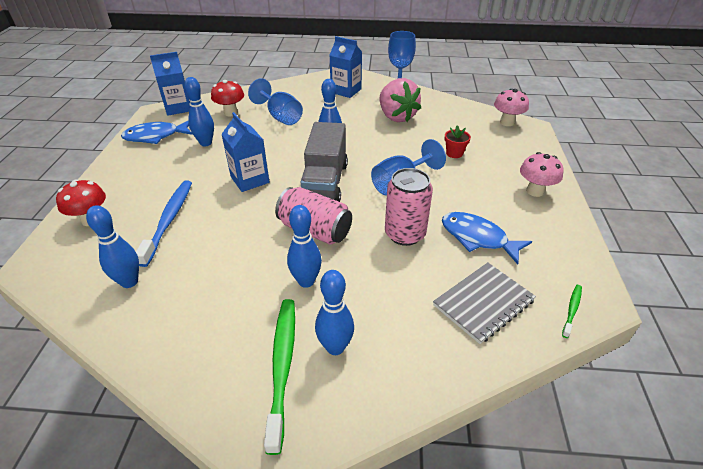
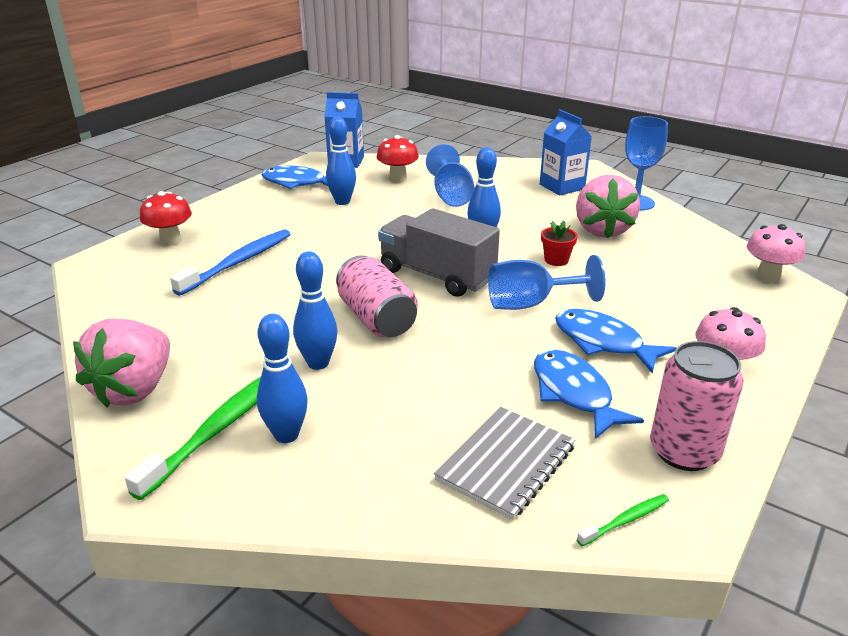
camera: 30 degrees right, 10 degrees down
(129, 282) = (154, 303): blue bowling pin -> none
(184, 364) = (134, 389): none -> pink strawberry
(250, 180) = (354, 249): blue carton -> none
(325, 182) = (437, 275): grey truck -> grey truck turned 90 degrees clockwise
(405, 234) = (480, 357): pink can -> pink can (684, 451)
(454, 153) = (643, 291): red flower pot -> red flower pot (556, 260)
(463, 196) = (603, 342): none -> blue fish
(483, 303) = (506, 463): grey notebook -> grey notebook turned 45 degrees counterclockwise

